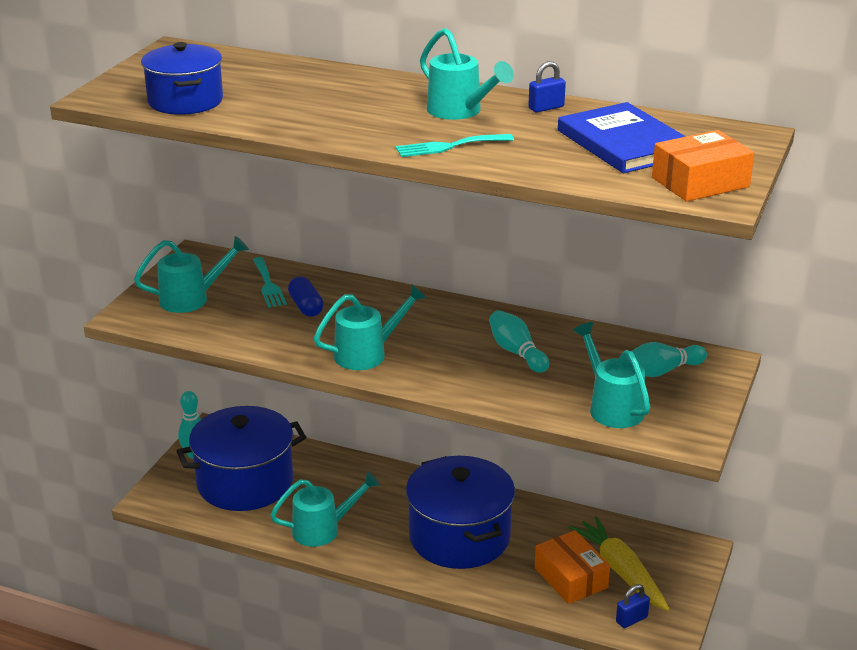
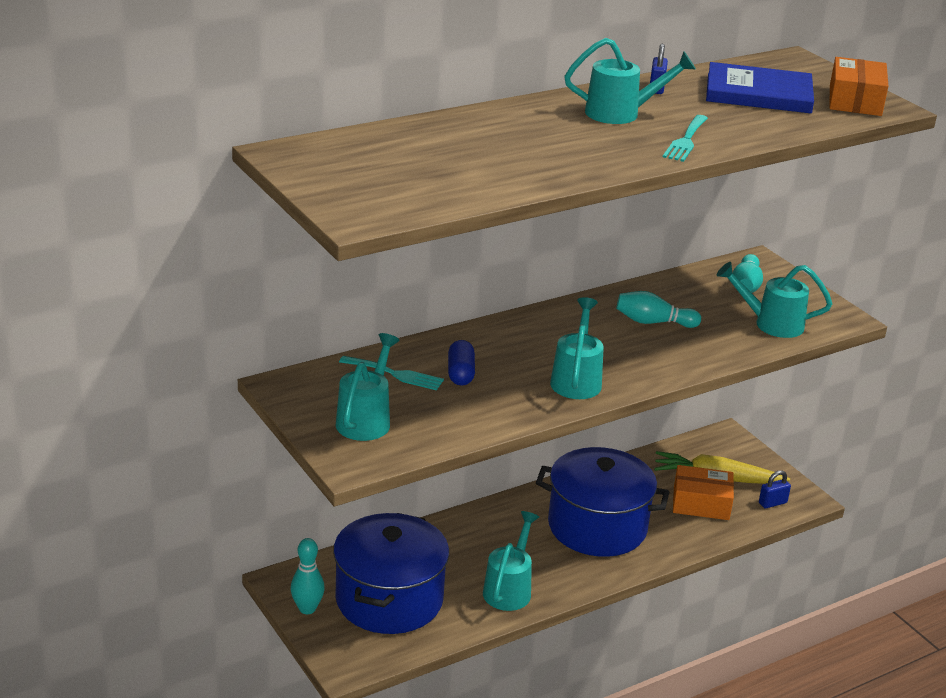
camera: 55 degrees left, 0 degrees up
(185, 101) = (431, 190): blue pot -> none
(306, 307) = (460, 373): blue capsule -> blue capsule turned 75 degrees clockwise
(631, 619) = (772, 503): blue padlock -> blue padlock turned 60 degrees clockwise

